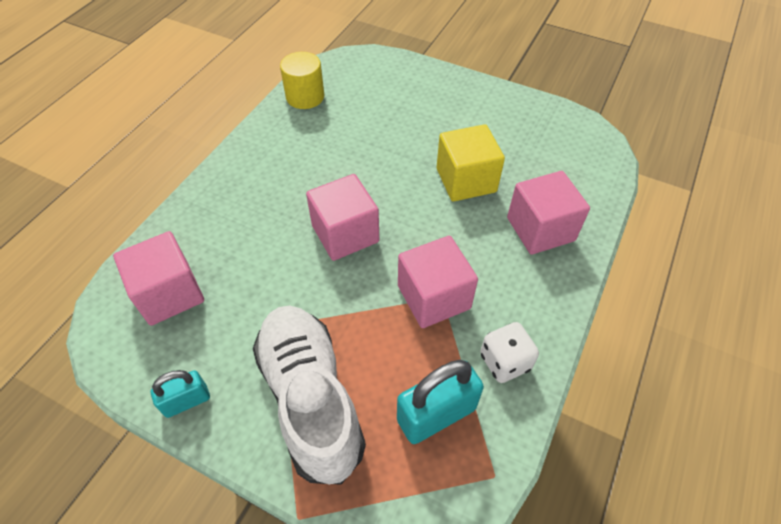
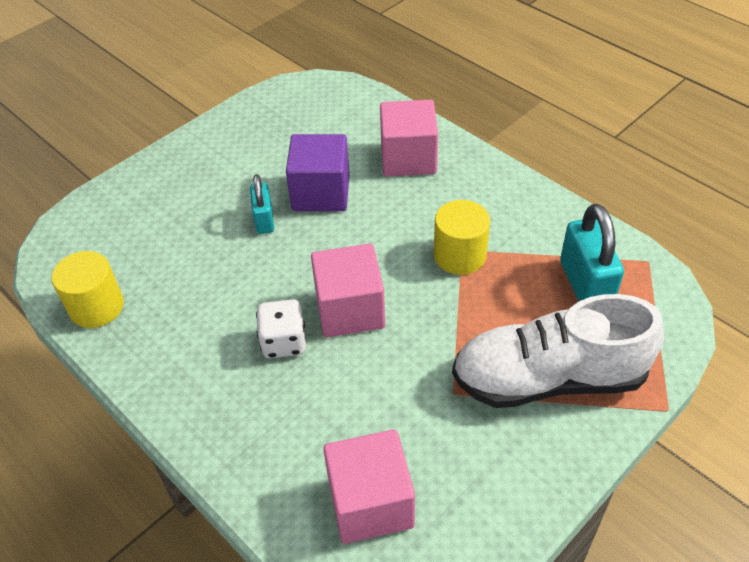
camera: 70 degrees left, 5 degrees down
(186, 401) = (526, 495): turquoise padlock -> turquoise padlock (264, 220)
(434, 297) = (459, 255): pink cube -> yellow cylinder
(466, 180) = (321, 193): yellow cube -> purple cube
(505, 362) = (544, 224): white dice -> white dice (284, 342)

